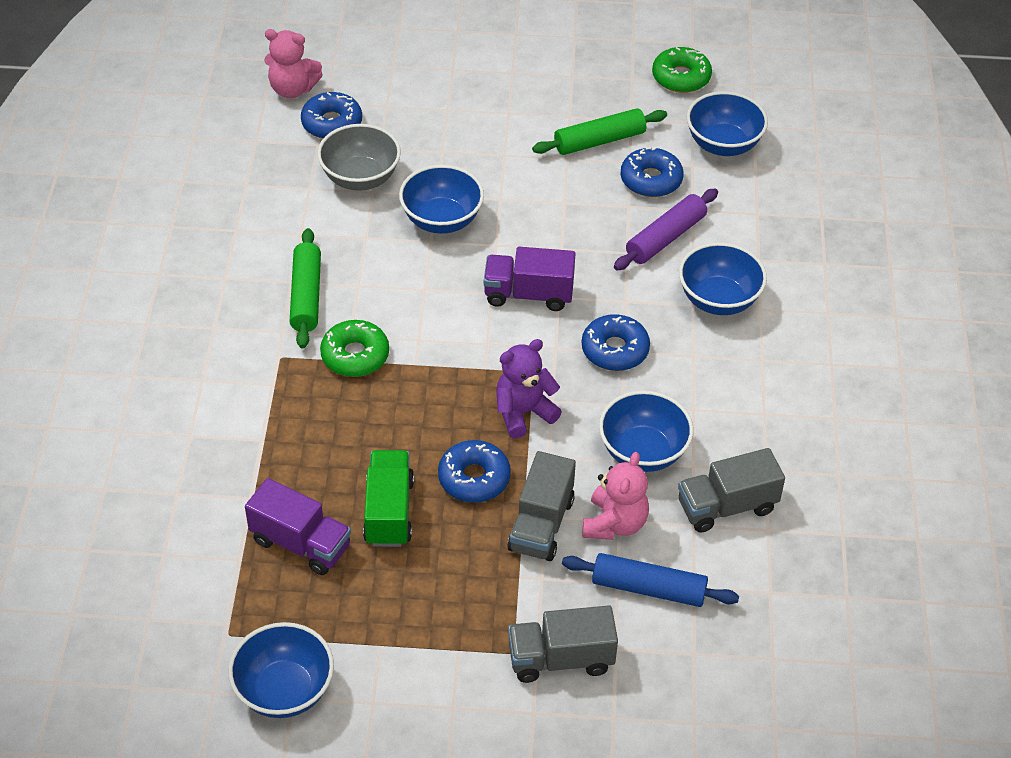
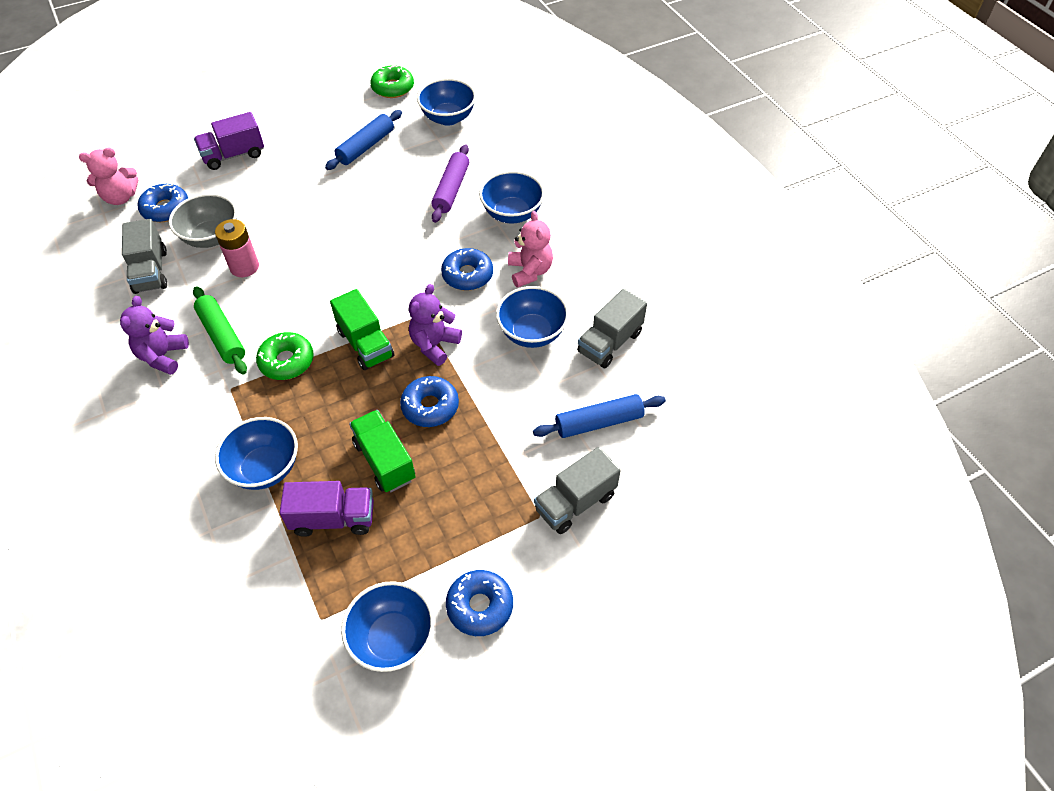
camera: 30 degrees left, 5 degrees up
(235, 290) = (163, 356): none -> purple teddy bear
(375, 228) = (244, 267): none -> pink battery
(442, 220) = (290, 241): blue bowl -> blue bowl (265, 468)
(449, 376) = (365, 344): none -> green truck
(528, 294) = (384, 264): purple truck -> purple truck (234, 155)
(541, 525) = (498, 415): grey truck -> grey truck (151, 271)
(599, 141) = (366, 146): green rolling pin -> blue rolling pin
(614, 523) = (546, 390): pink teddy bear -> pink teddy bear (530, 271)
(651, 180) = (417, 157): blue donut -> blue donut (480, 606)

